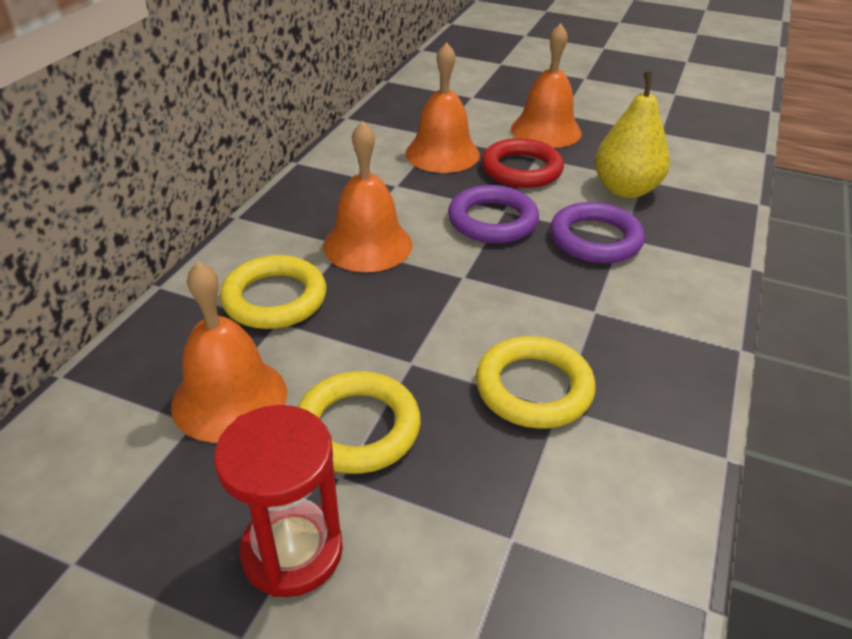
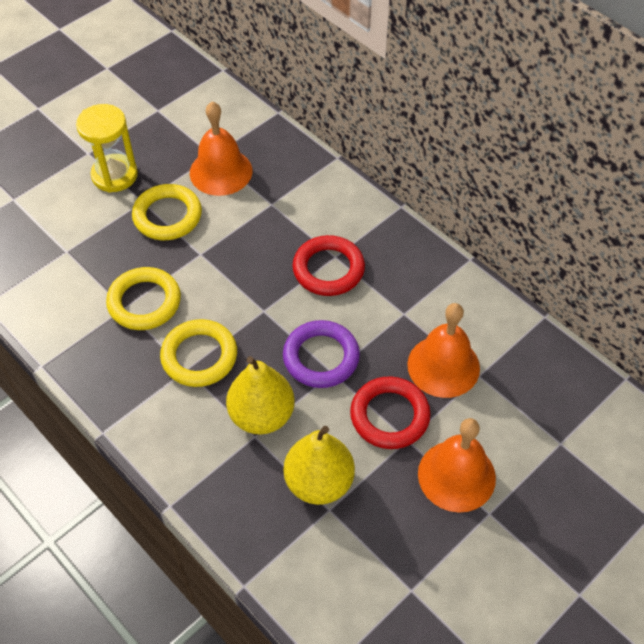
camera: 115 degrees right, 15 degrees up
(275, 298) = (295, 207): yellow ring -> yellow ring (199, 356)
(292, 551) = (114, 175): red hourglass -> yellow hourglass
(367, 245) = (328, 269): orange bell -> red ring
(595, 239) = (261, 415): purple ring -> yellow pear

